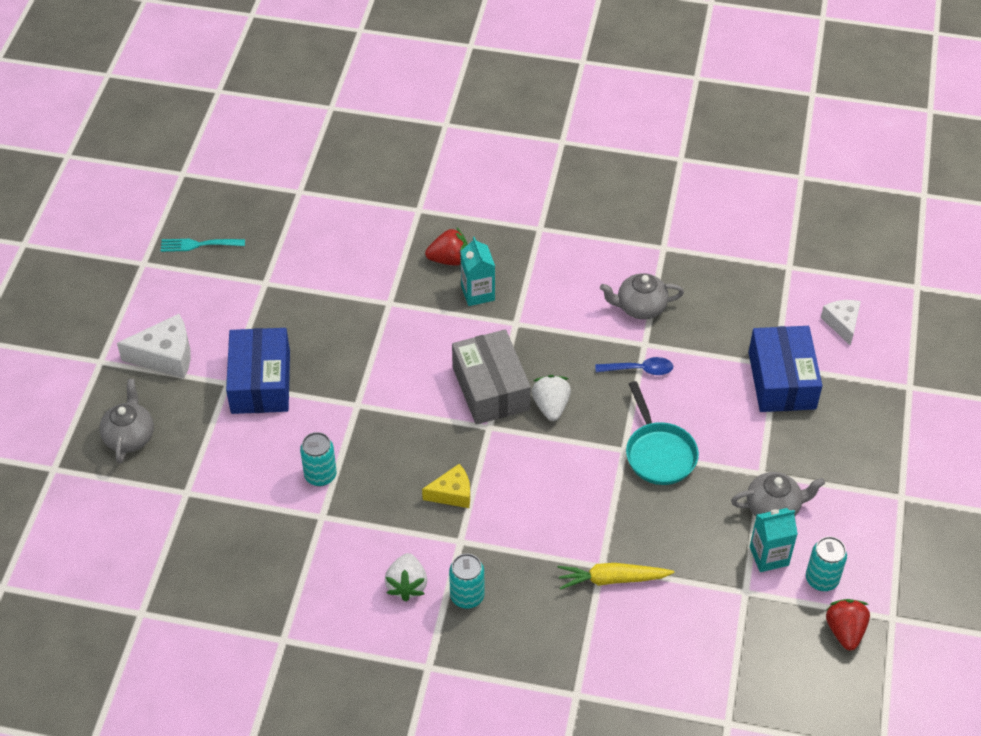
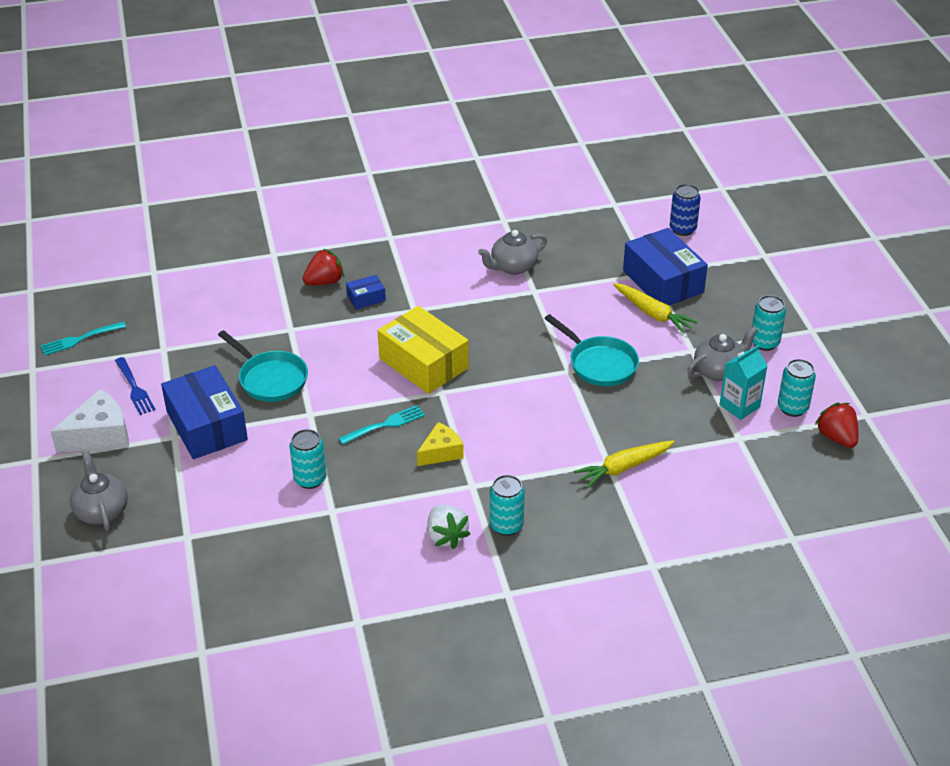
camera: 25 degrees left, 10 degrees down
(219, 317) = (134, 388): none -> blue fork
(342, 352) = (270, 379): none -> turquoise pan
(418, 443) = (385, 425): none -> turquoise fork
(478, 293) = (366, 298): turquoise carton -> blue box
(490, 388) = (423, 363): grey box -> yellow box
(551, 406) = (485, 360): white strawberry -> none
(639, 370) = (542, 310): blue spoon -> none
(748, 415) = (653, 314): none -> yellow carrot
(841, 493) = (764, 343): none -> turquoise can
(842, 323) = (682, 229): white cheese -> blue can

